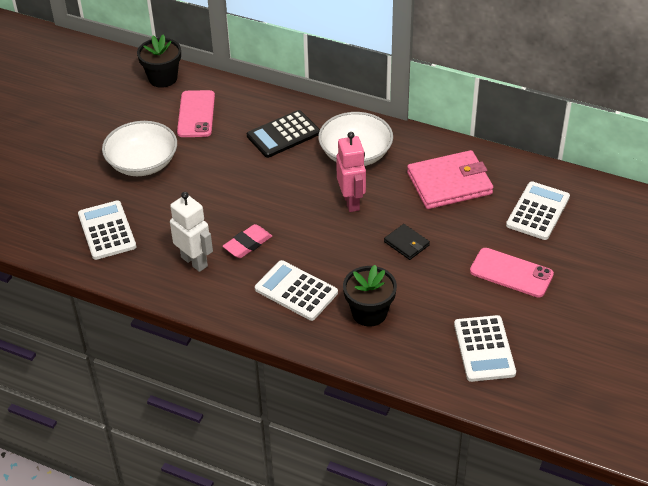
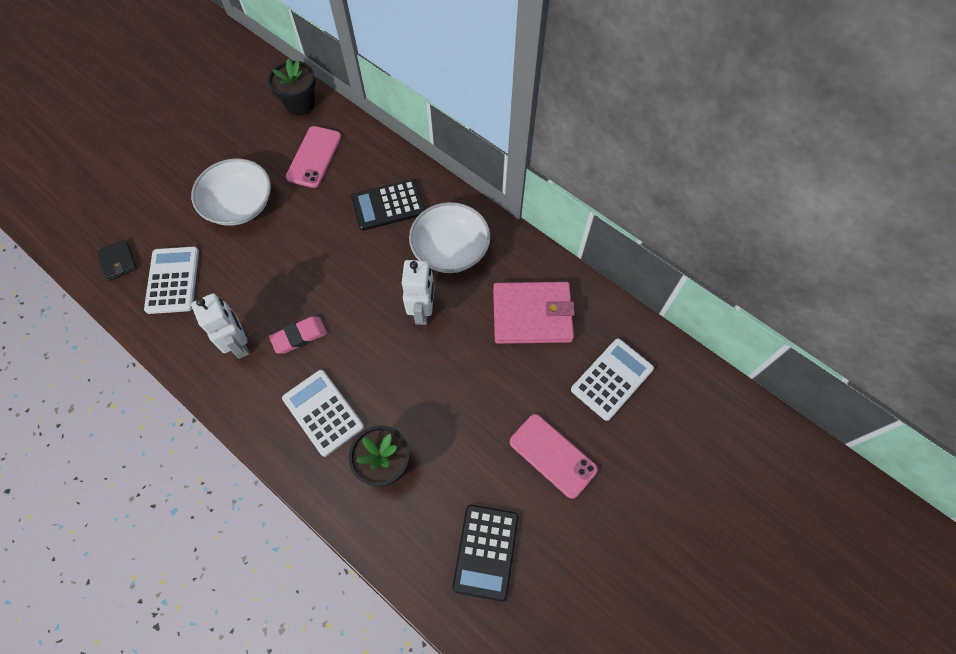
camera: 15 degrees right, 20 degrees up
(351, 202) = (423, 311): pink robot -> white robot
(406, 243) = (458, 383): black wallet -> black wallet (118, 261)
(484, 349) = (486, 552): white calculator -> black calculator

